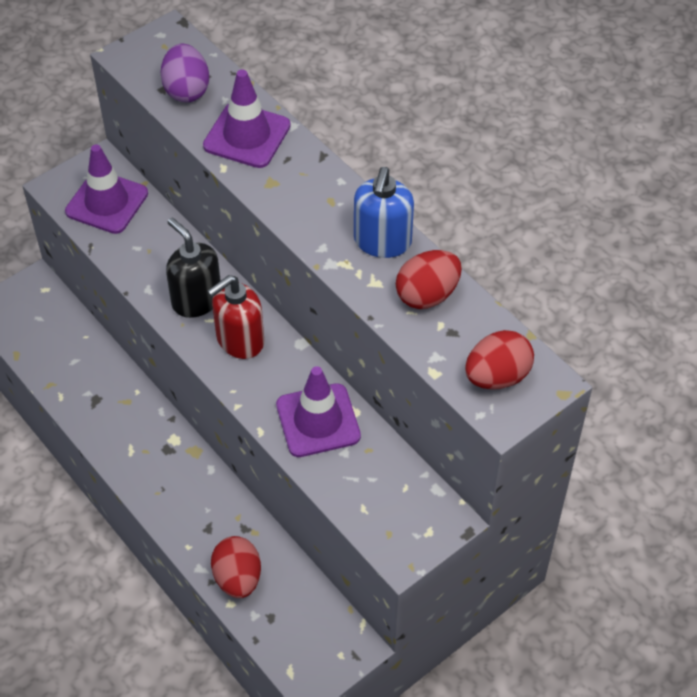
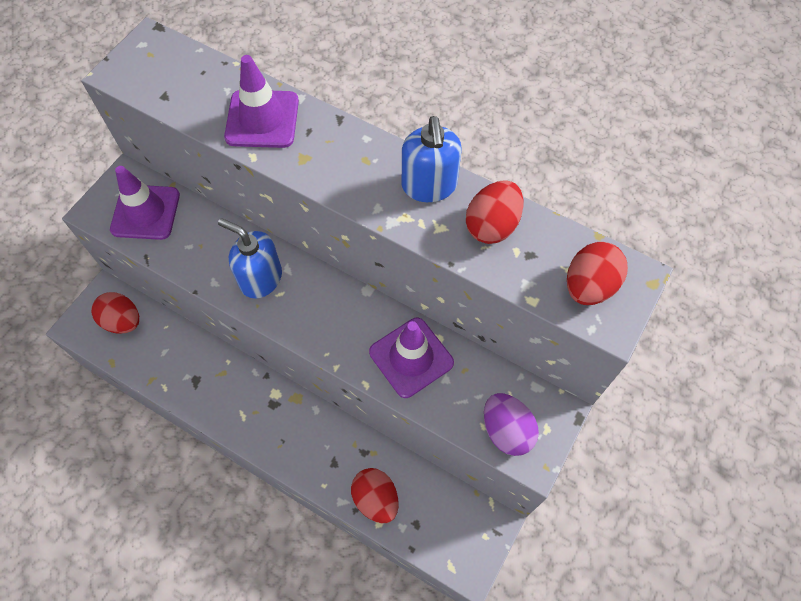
camera: 20 degrees left, 10 degrees up
(43, 317) = (123, 321): none -> red egg
(186, 90) = (188, 91): purple egg -> purple egg (506, 431)
(196, 300) = (260, 278): black soap dispenser -> blue soap dispenser
(239, 340) = (313, 304): red soap dispenser -> none

